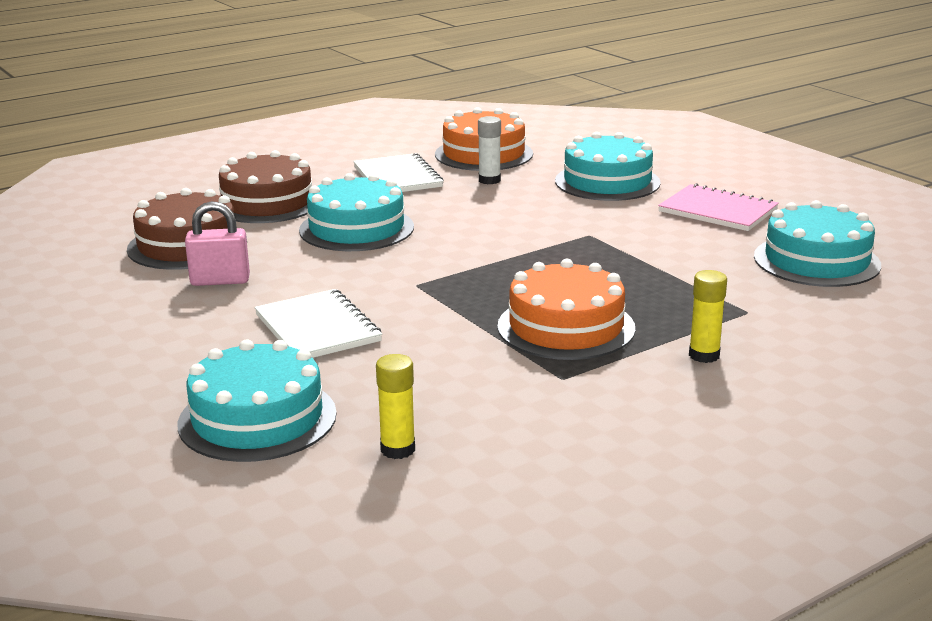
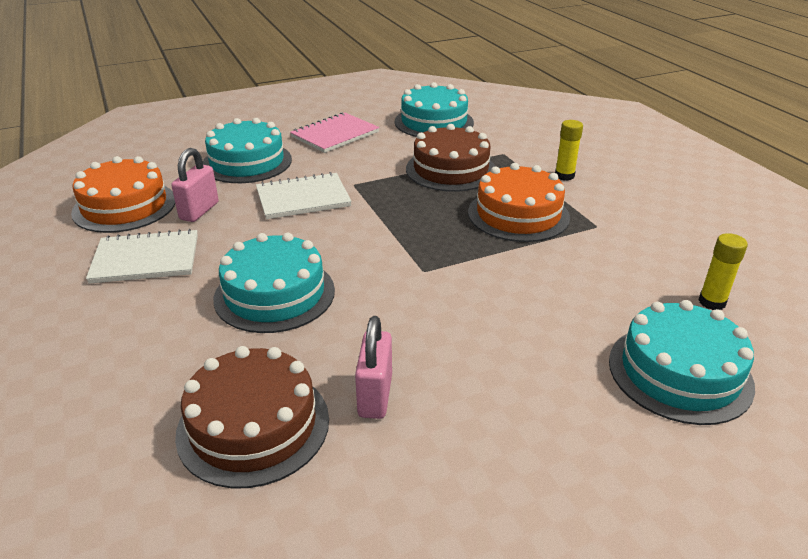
camera: 80 degrees left, 10 degrees up
(267, 203) = (152, 354): brown cake -> brown cake (450, 169)
(317, 328) = (505, 331): white notebook -> white notebook (303, 198)
(489, 180) = (199, 211): white glue stick -> pink padlock

